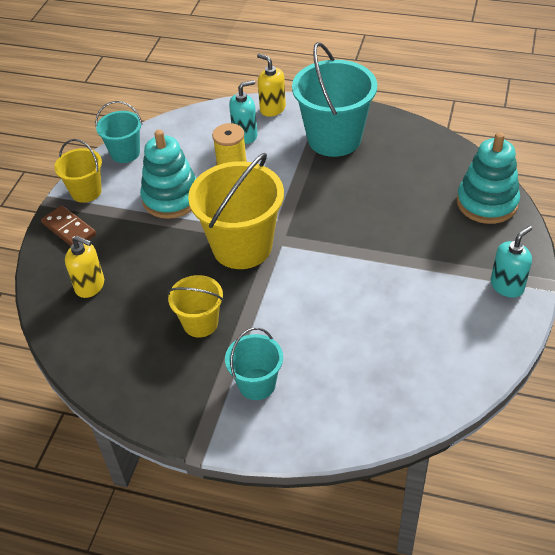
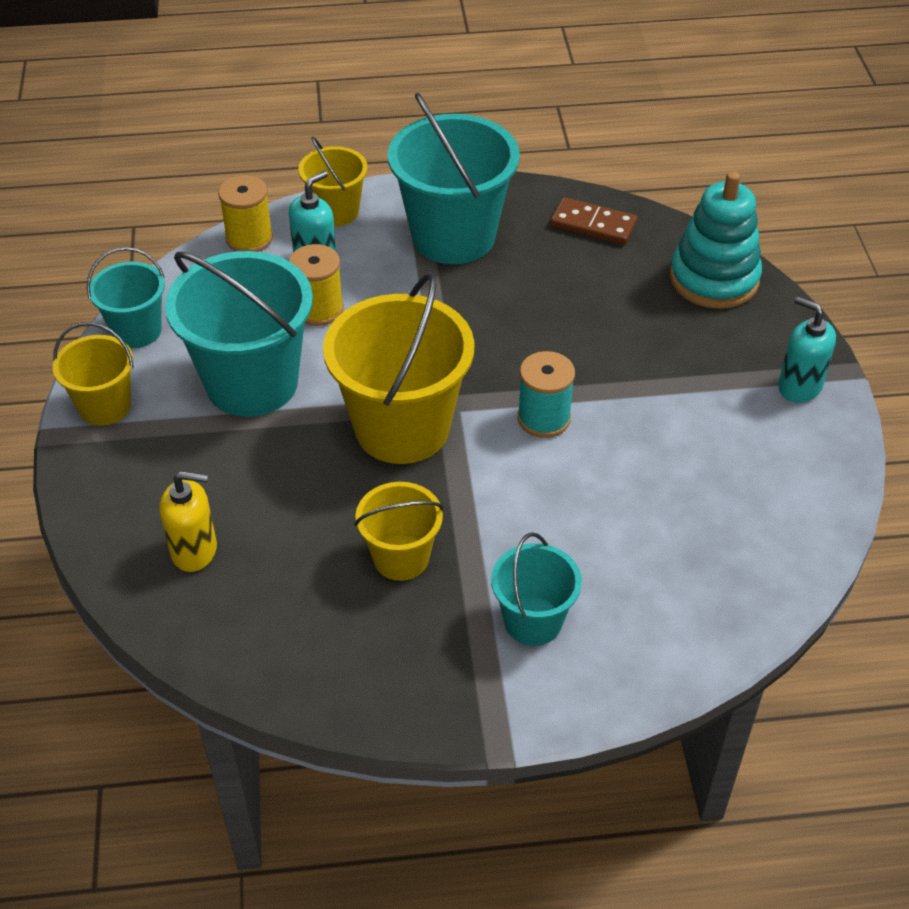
camera: 25 degrees left, 0 degrees up
(69, 229) = (109, 472): brown domino -> brown domino (593, 224)
(171, 198) = (252, 383): turquoise stacking toy -> turquoise bucket
(214, 114) = (249, 238): none -> yellow spool
(272, 109) = (336, 212): yellow soap dispenser -> yellow bucket
(330, 263) = (544, 418): none -> turquoise spool
(507, 286) = (799, 386): turquoise soap dispenser -> turquoise soap dispenser turned 75 degrees counterclockwise

